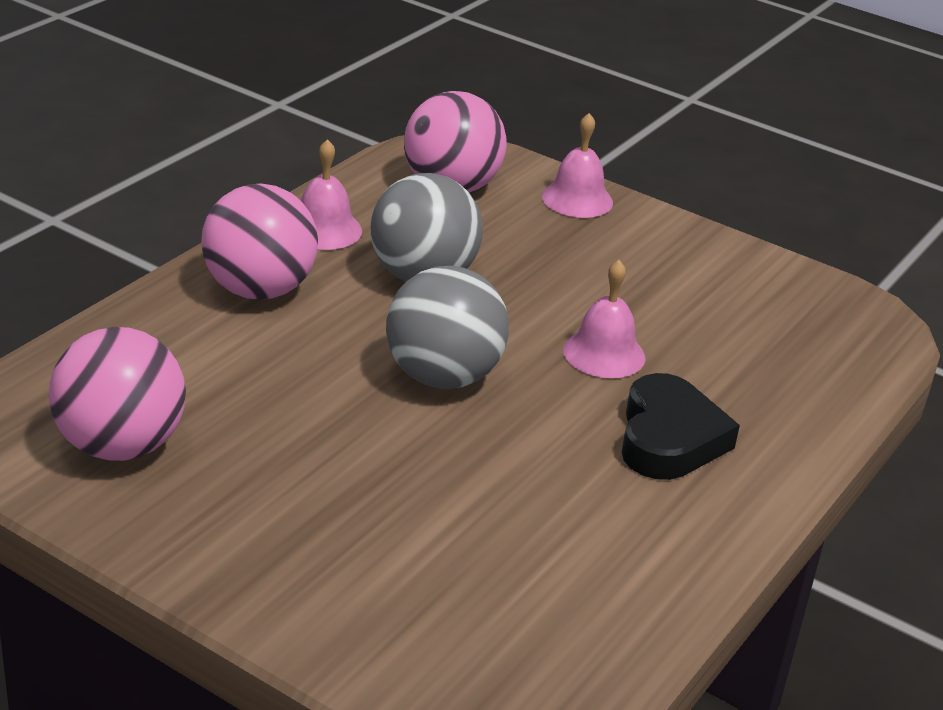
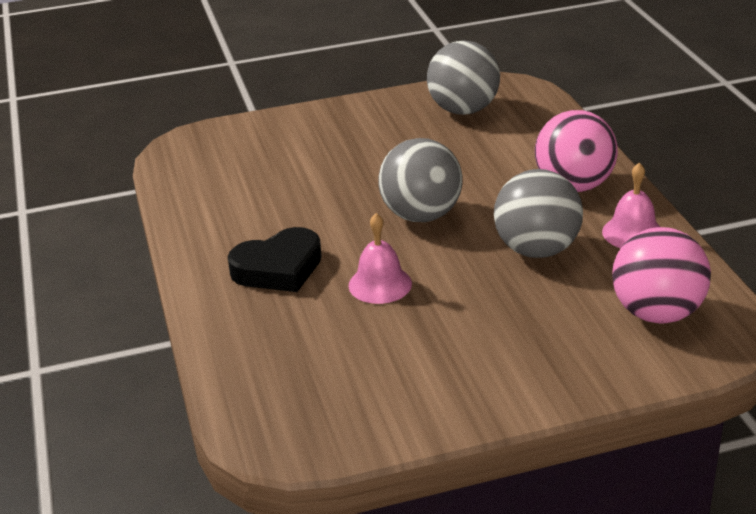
camera: 135 degrees right, 0 degrees up
(120, 446) = (463, 110): pink ball -> grey ball
(577, 199) = (590, 373): pink bell -> none
(669, 438) = (278, 268): black heart -> black heart turned 75 degrees counterclockwise

